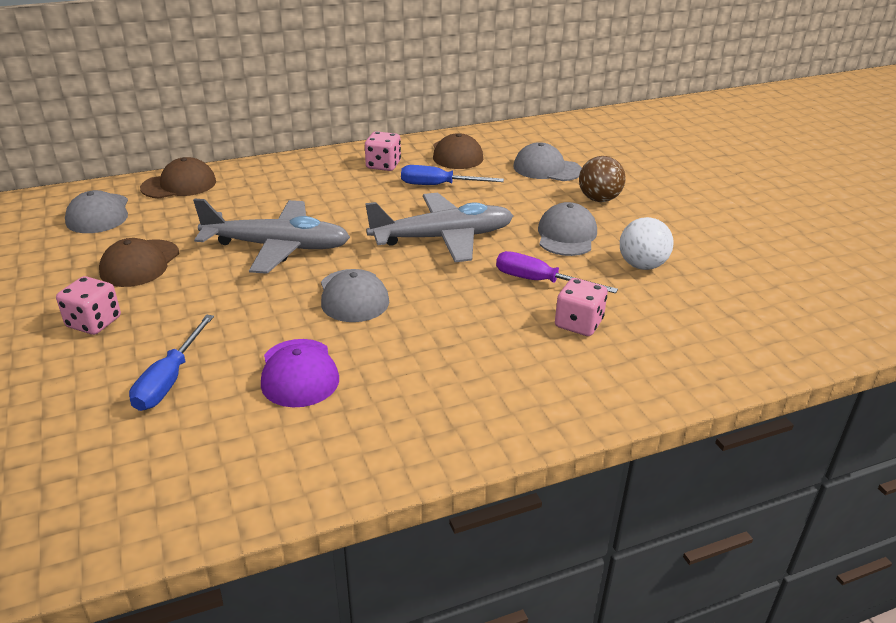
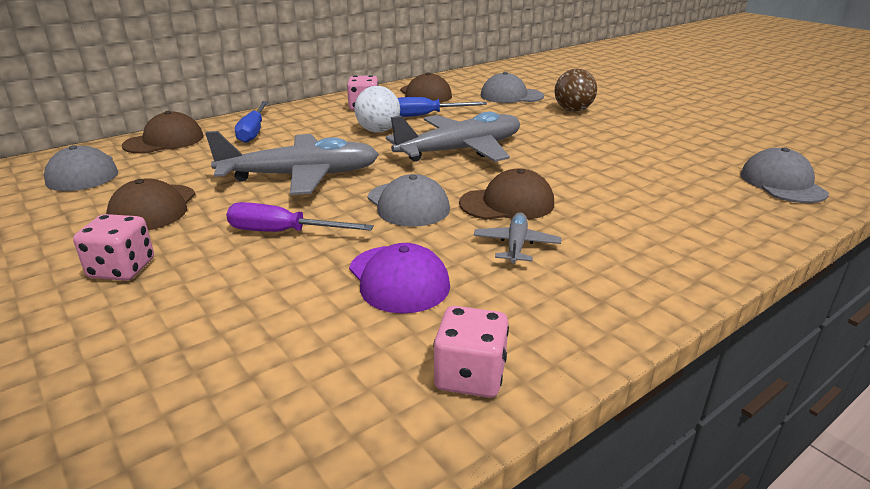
camera: 15 degrees left, 5 degrees down
(169, 380) = (248, 310): blue screwdriver -> blue screwdriver (253, 132)
(419, 358) = (516, 245): none -> grey plane
(443, 310) = (507, 203): none -> brown cap
(539, 281) = (576, 170): purple screwdriver -> purple screwdriver (283, 232)
(566, 235) = (569, 136): grey cap -> grey cap (782, 183)
(578, 324) = (640, 196): pink dice -> pink dice (470, 376)
(642, 265) = (651, 148): white ball -> white ball (378, 131)

